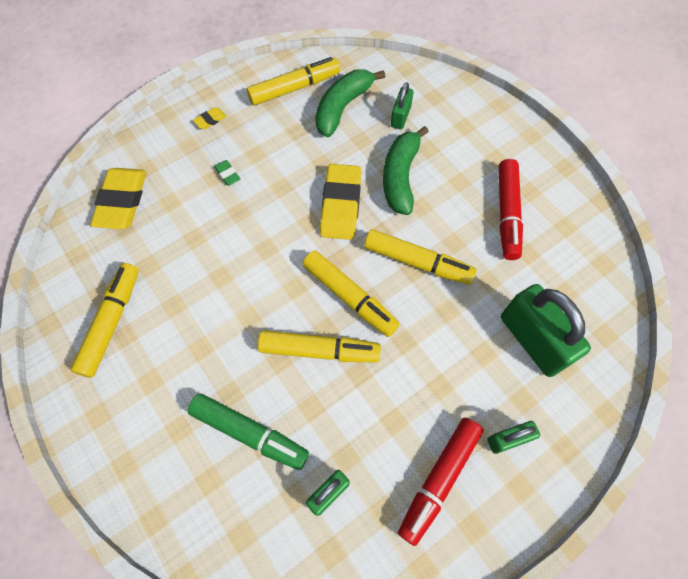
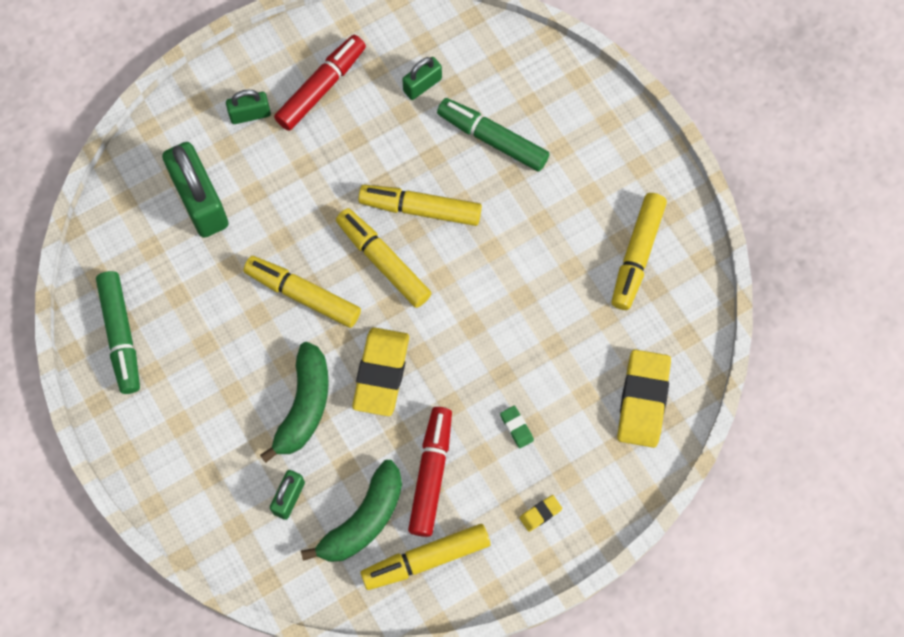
camera: 175 degrees left, 5 degrees up
(507, 213) = (187, 346): red marker -> red marker (431, 474)
(565, 217) = (121, 335): none -> green marker

